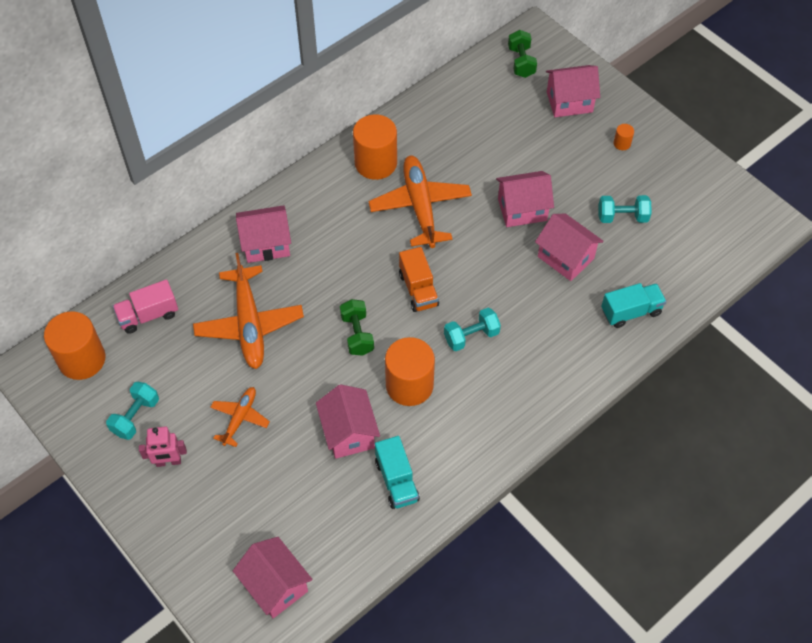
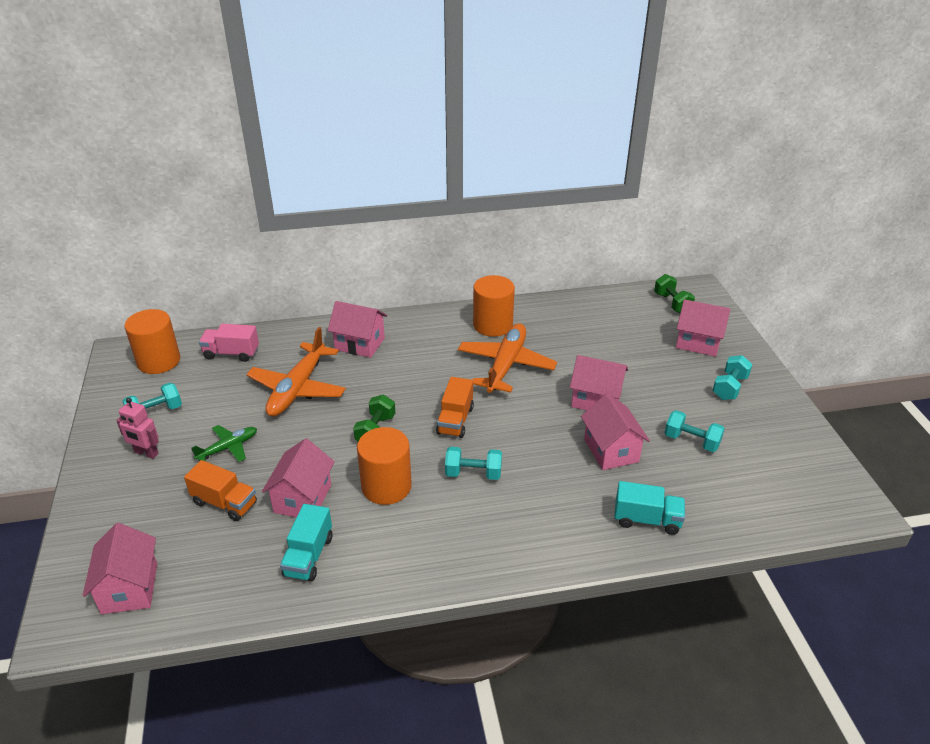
camera: 30 degrees right, 20 degrees down
(240, 418) = (228, 448): orange plane -> green plane
(285, 471) = (225, 503): none -> orange truck
(521, 62) = (672, 303): green dumbbell -> green dumbbell turned 45 degrees counterclockwise
(622, 143) = (729, 387): orange cylinder -> turquoise dumbbell

